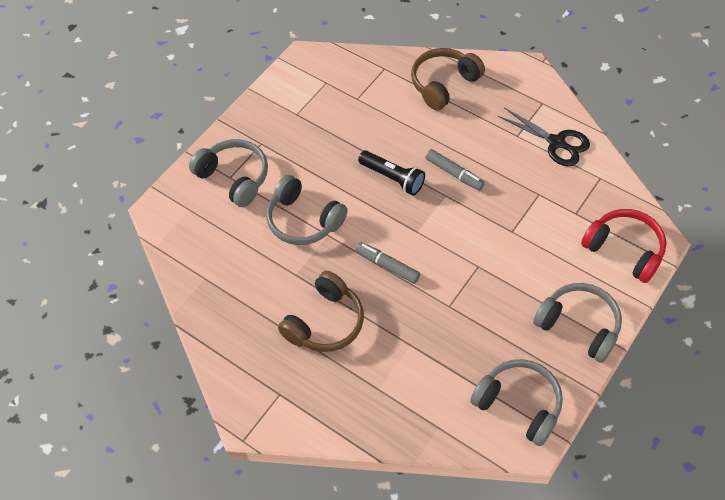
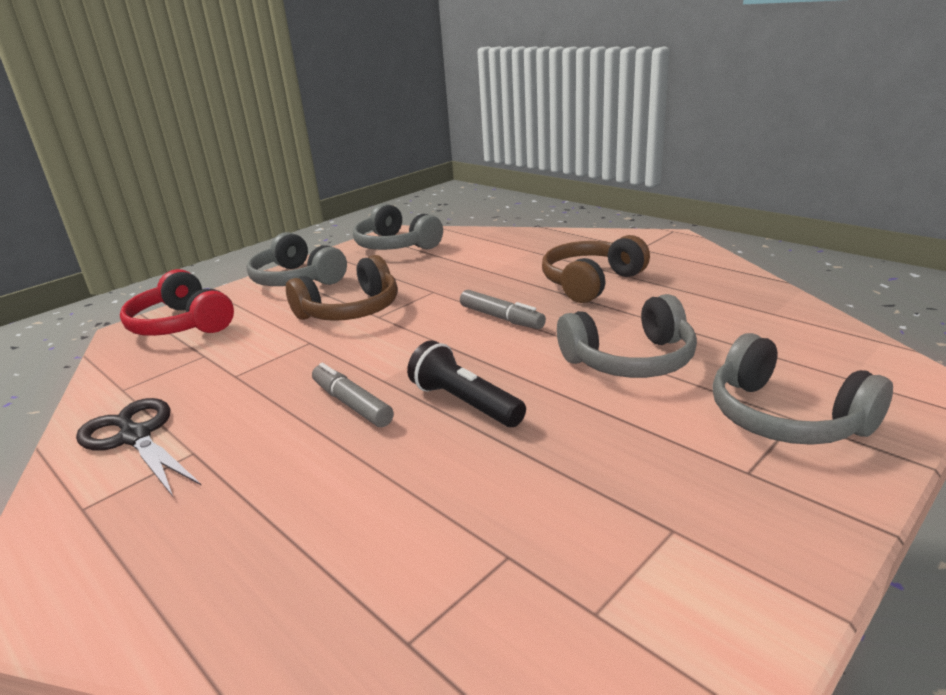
camera: 170 degrees left, 30 degrees down
(303, 220) = (630, 360): grey headphones -> grey headphones turned 120 degrees clockwise
(443, 84) = (266, 574): brown headphones -> brown headphones (350, 310)

